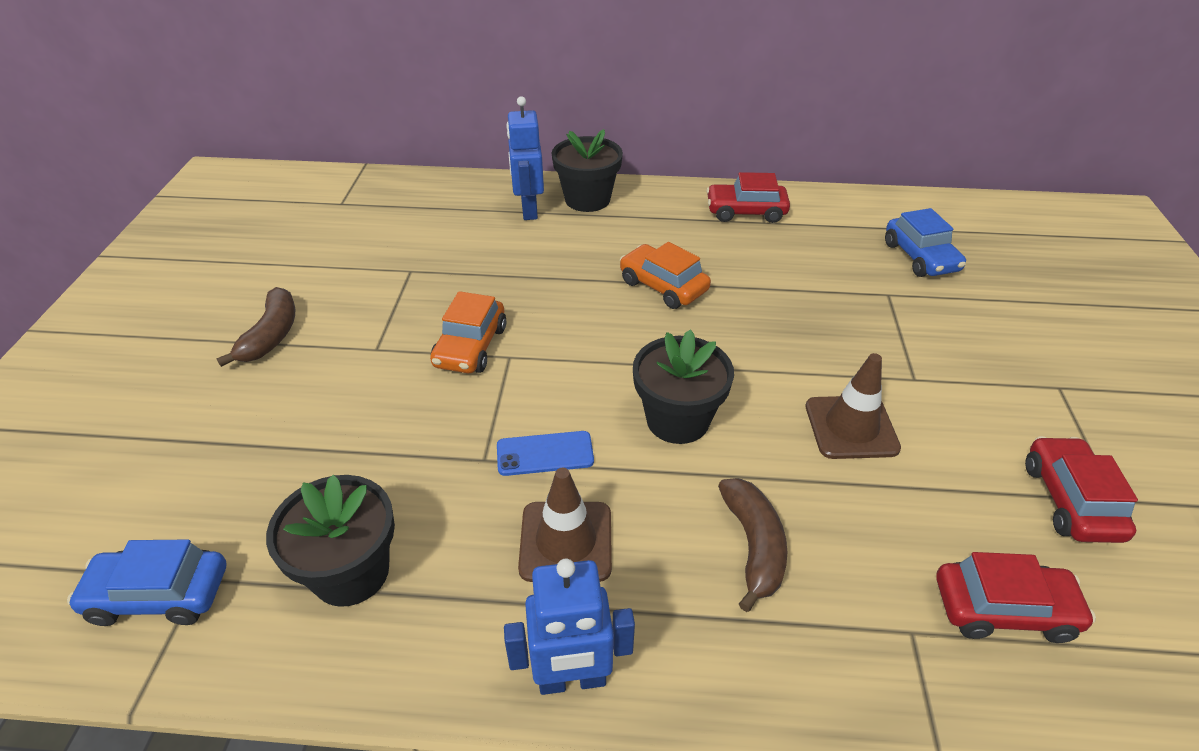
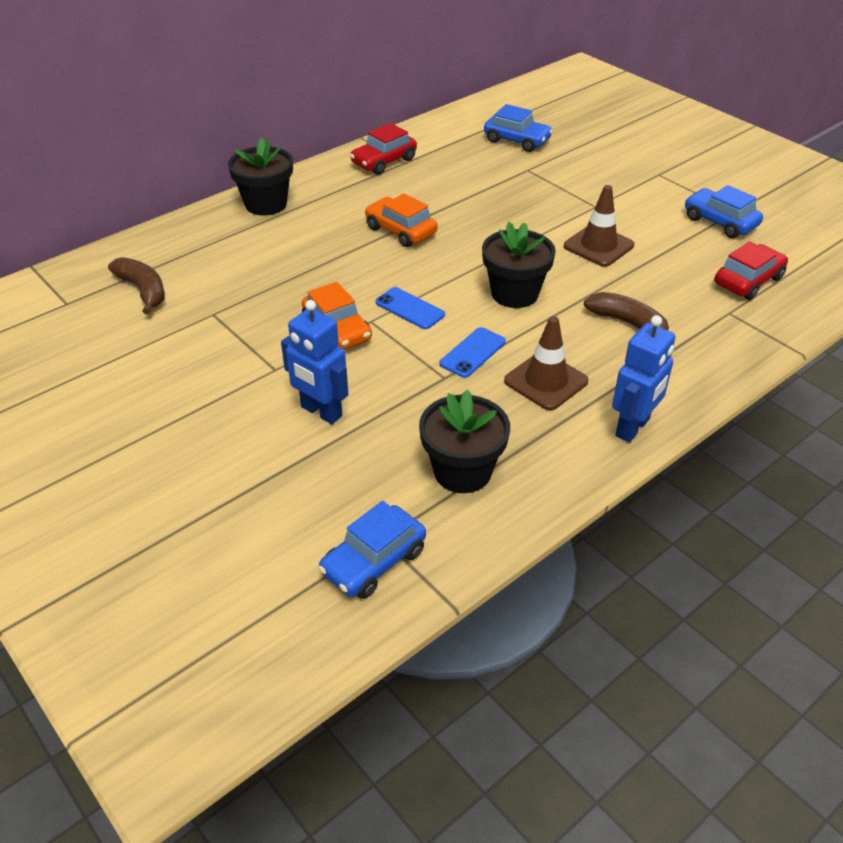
camera: 45 degrees left, 0 degrees up
(271, 335) = (181, 408): brown banana -> brown banana (143, 290)
(528, 210) = (234, 232): blue robot -> blue robot (321, 412)
(558, 367) = (410, 308): none -> blue phone
(663, 286) = (400, 231): orange car -> orange car turned 45 degrees clockwise
(1070, 500) = (720, 222): red car -> blue car

